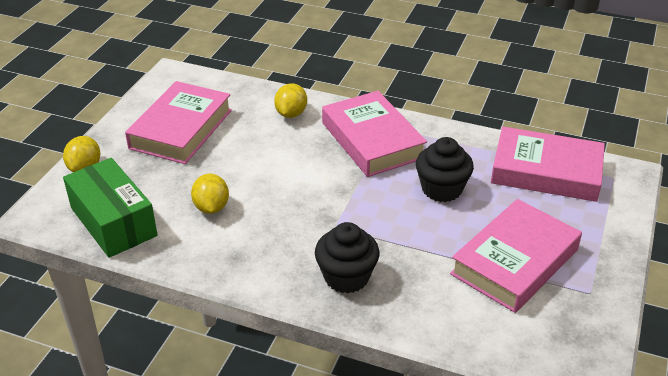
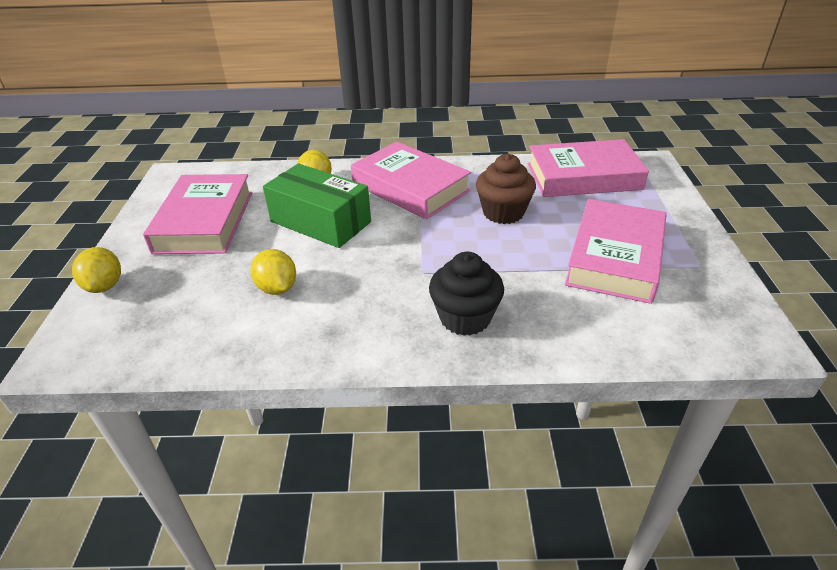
camera: 20 degrees left, 0 degrees up
(113, 222) = (164, 334): green box -> green box (320, 222)
(441, 189) = (503, 212): black cupcake -> brown cupcake

